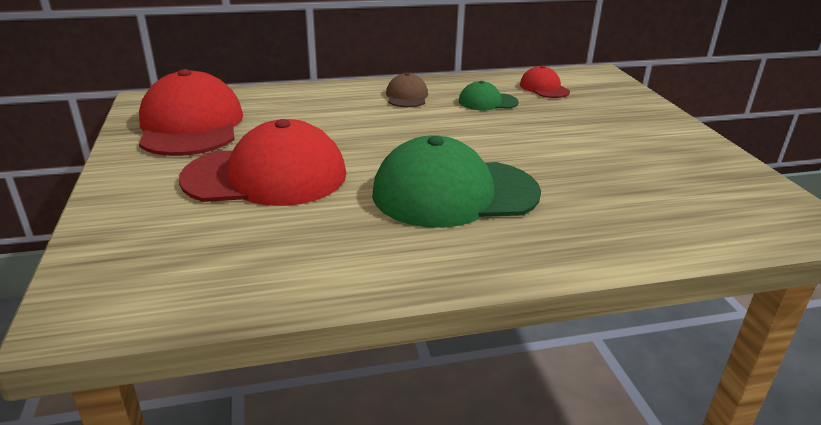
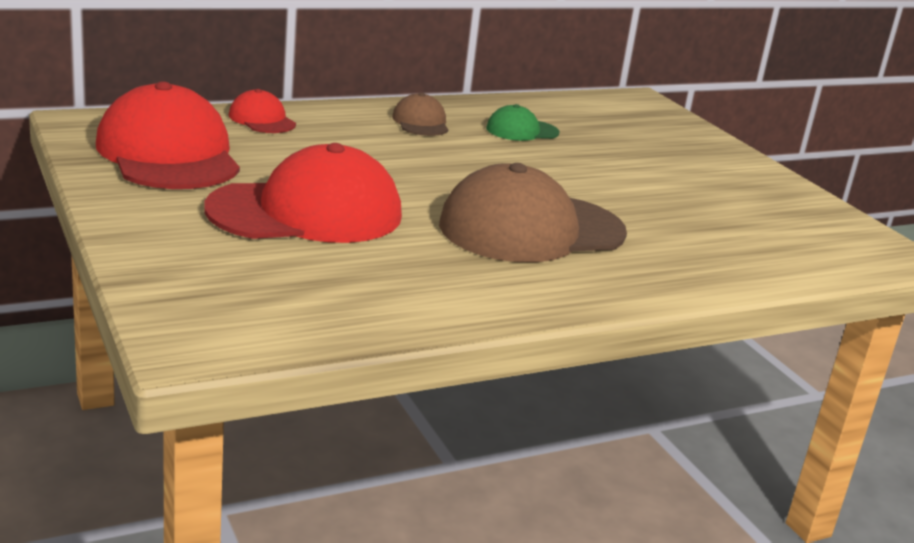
camera: 15 degrees left, 5 degrees down
(454, 193) = (531, 229): green cap -> brown cap
(544, 88) = (581, 115): red cap -> red cap (262, 120)

